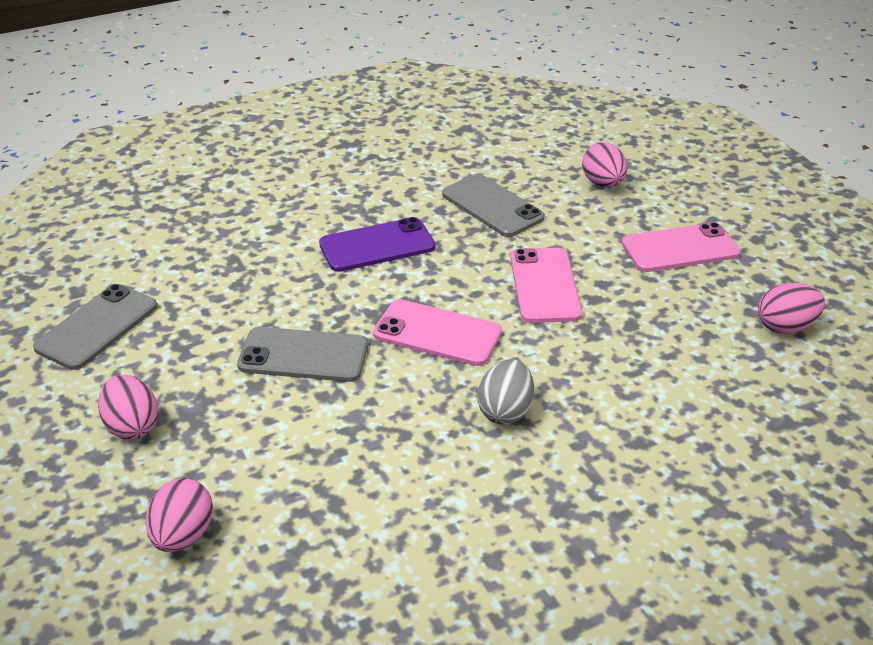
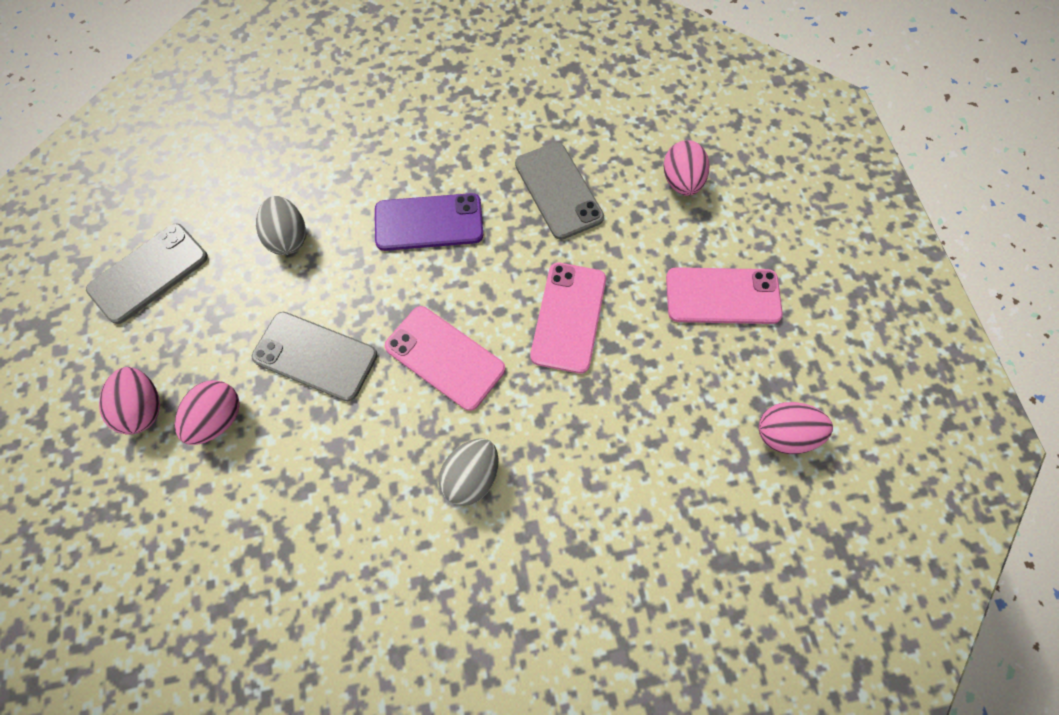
camera: 15 degrees right, 30 degrees up
(183, 535) = (149, 551): pink egg -> pink egg (219, 418)
(238, 278) = (289, 238): none -> grey egg

